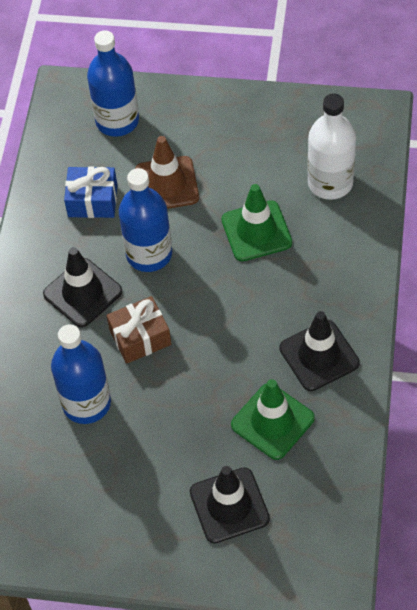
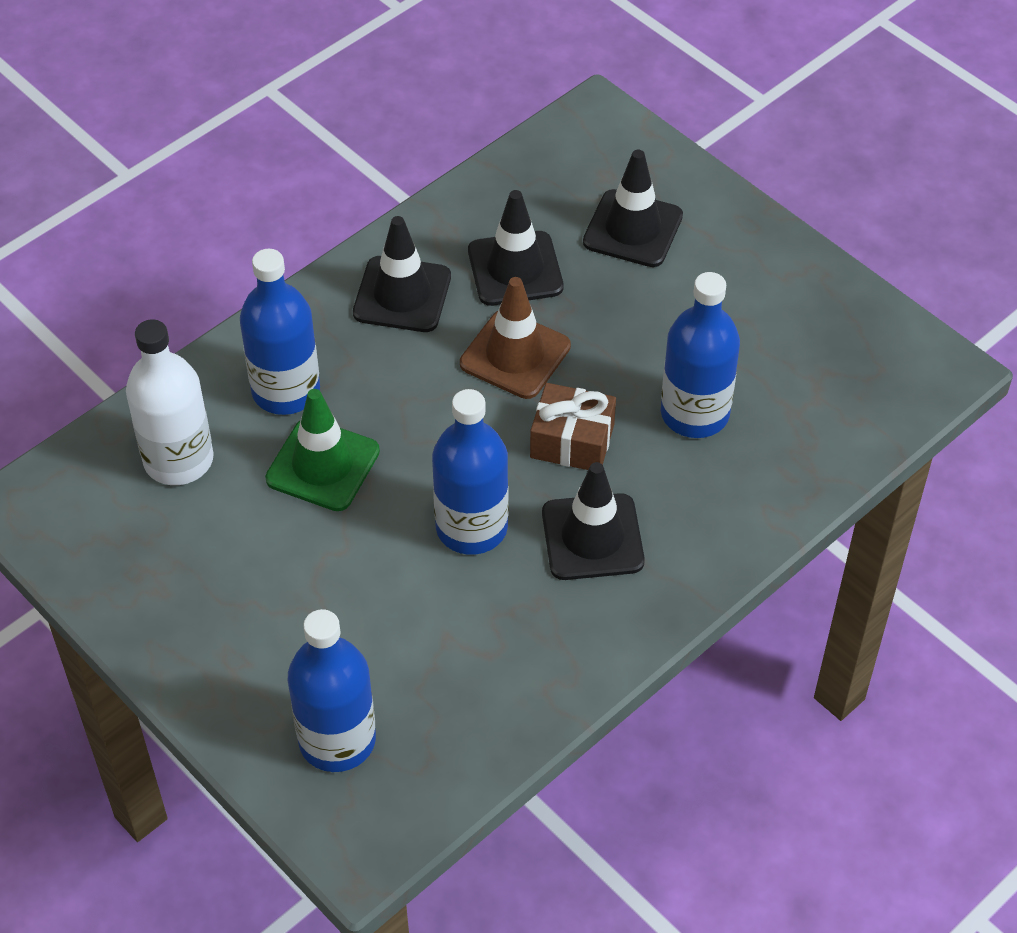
camera: 145 degrees left, 5 degrees down
(92, 200) = (475, 647): blue gift -> none
(166, 184) = (364, 600): brown traffic cone -> brown traffic cone (515, 355)
(272, 421) = (515, 269): green traffic cone -> black traffic cone
(319, 255) = (286, 390): none -> blue bottle

